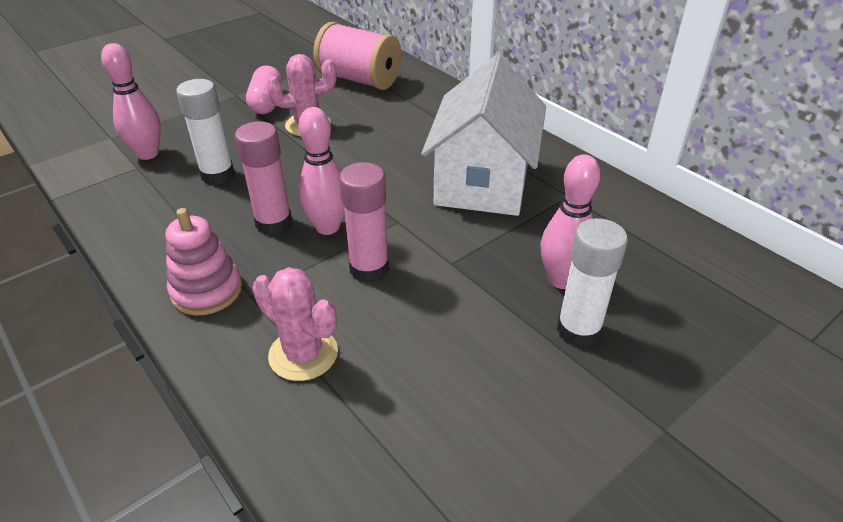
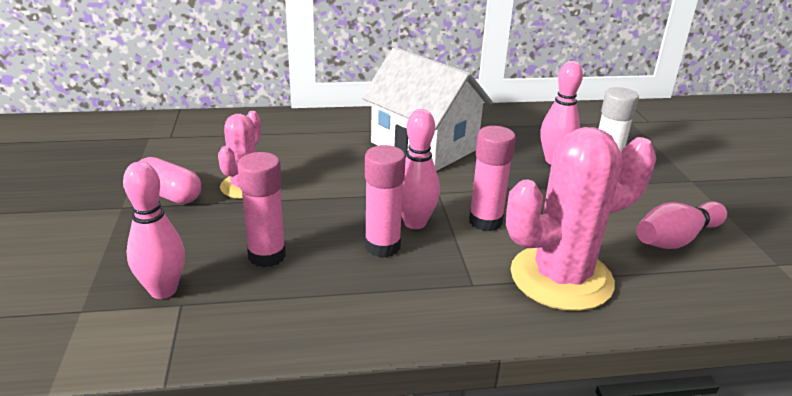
camera: 60 degrees left, 10 degrees down
(207, 290) = (446, 306): pink stacking toy -> none
(218, 175) = (267, 256): white glue stick -> pink glue stick
(303, 354) = (561, 278): pink cactus -> pink cactus, size x1.75
(359, 80) = (204, 141): pink spool -> none
(470, 441) = (676, 239): none -> pink bowling pin

